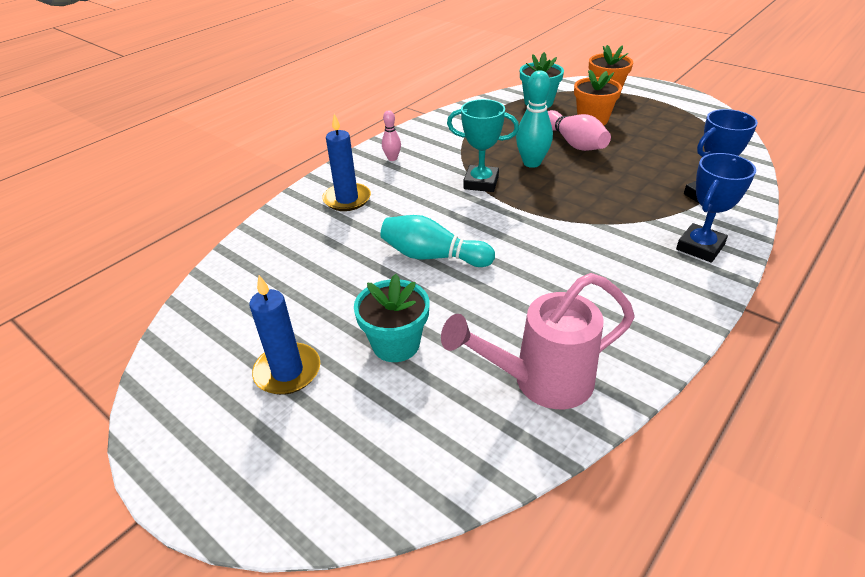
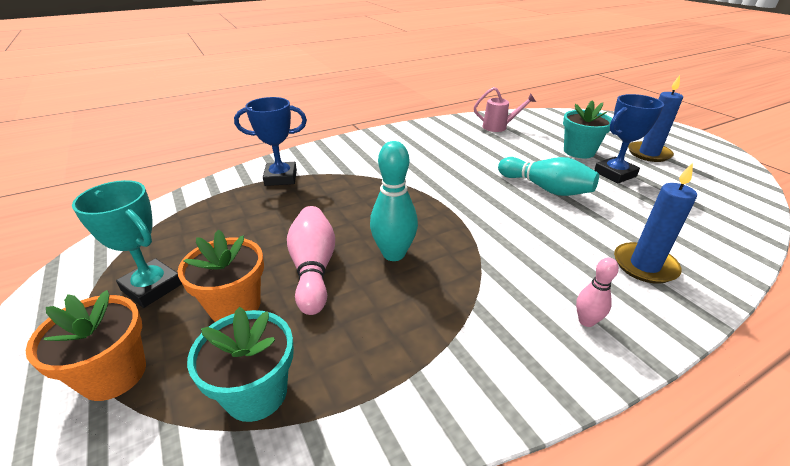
camera: 160 degrees left, 5 degrees down
(481, 183) = (471, 244): turquoise trophy -> turquoise trophy (152, 287)
(540, 381) = (499, 127): pink watering can -> pink watering can, size x0.58
(700, 247) = (342, 152): blue trophy -> blue trophy (614, 174)

